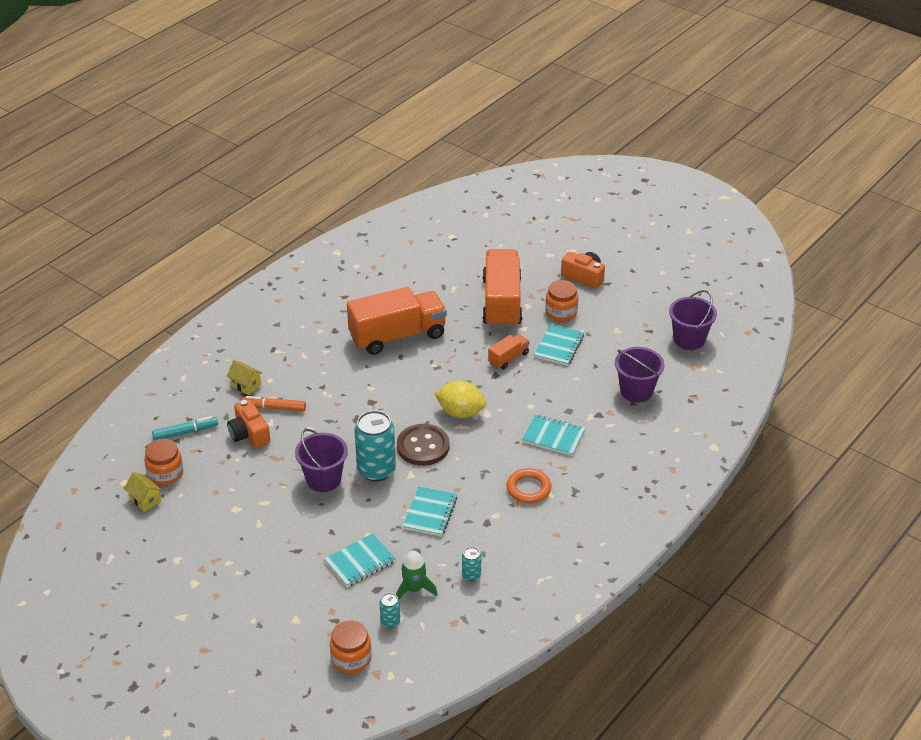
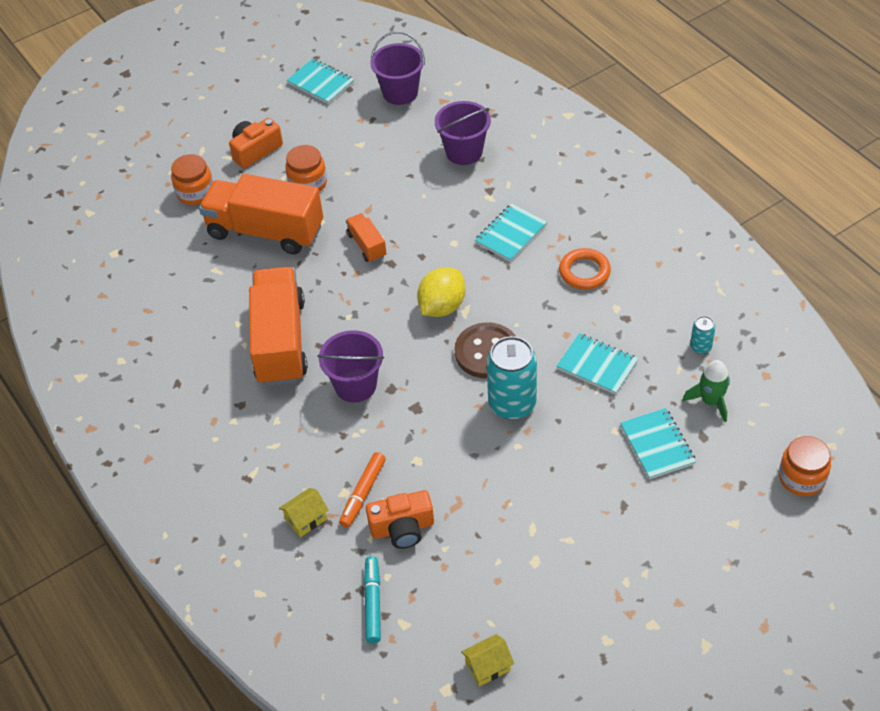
camera: 70 degrees left, 10 degrees up
(165, 474) = (445, 636): orange jar -> orange jar (195, 192)
(323, 479) = (511, 459): purple bucket -> purple bucket (355, 385)
(390, 621) = (753, 432): turquoise can -> none
(559, 346) = (365, 198): turquoise notebook -> turquoise notebook (321, 83)

